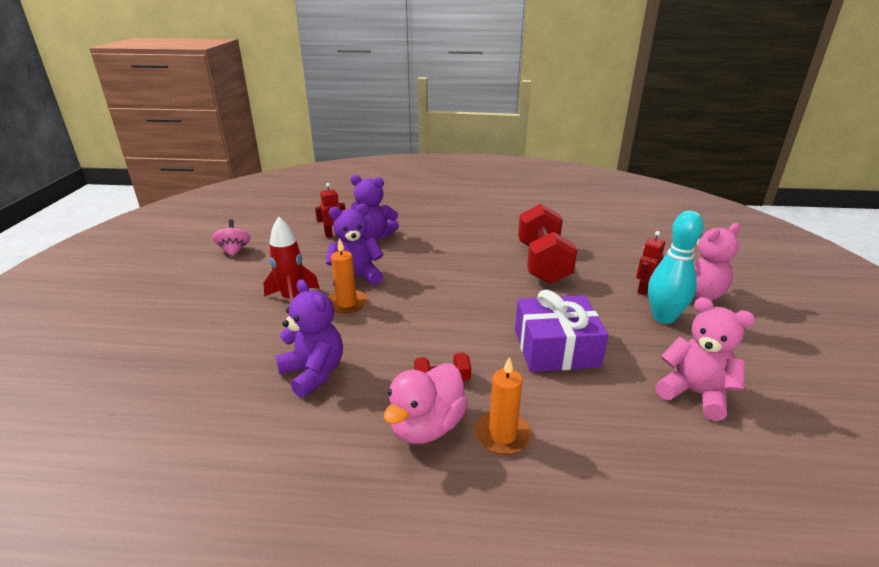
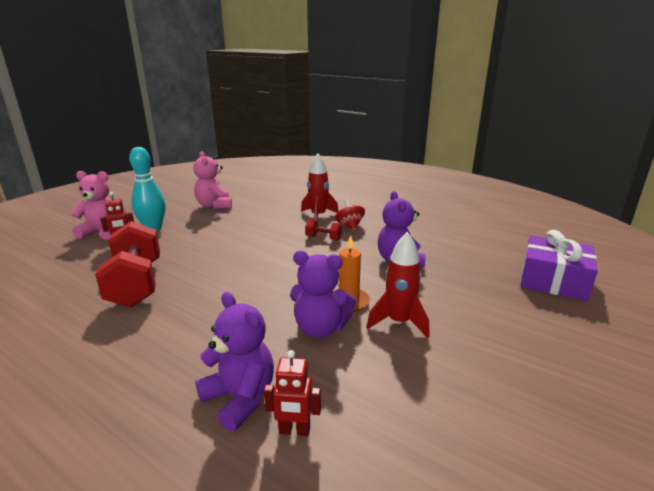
camera: 150 degrees left, 5 degrees down
(234, 251) = (475, 453): pink spinning top -> none
(427, 426) = (349, 226): pink duck -> red spinning top
(502, 435) = (318, 216): orange candle -> red rocket
(542, 263) = (136, 284): red dumbbell -> red dumbbell turned 45 degrees counterclockwise
(556, 348) = (240, 233): purple gift -> purple gift (553, 280)

